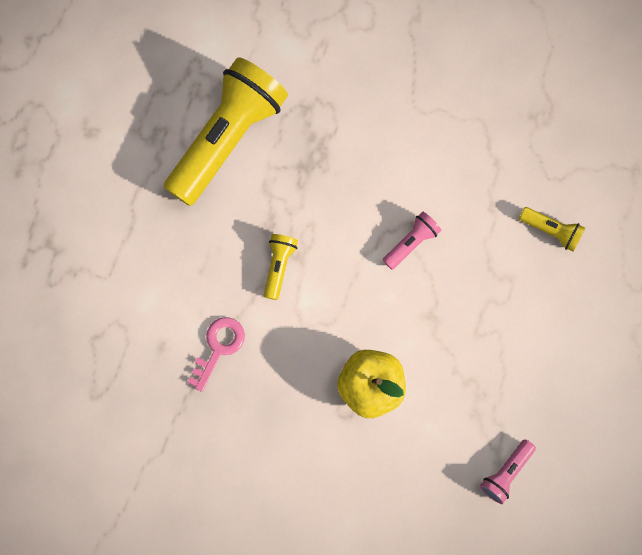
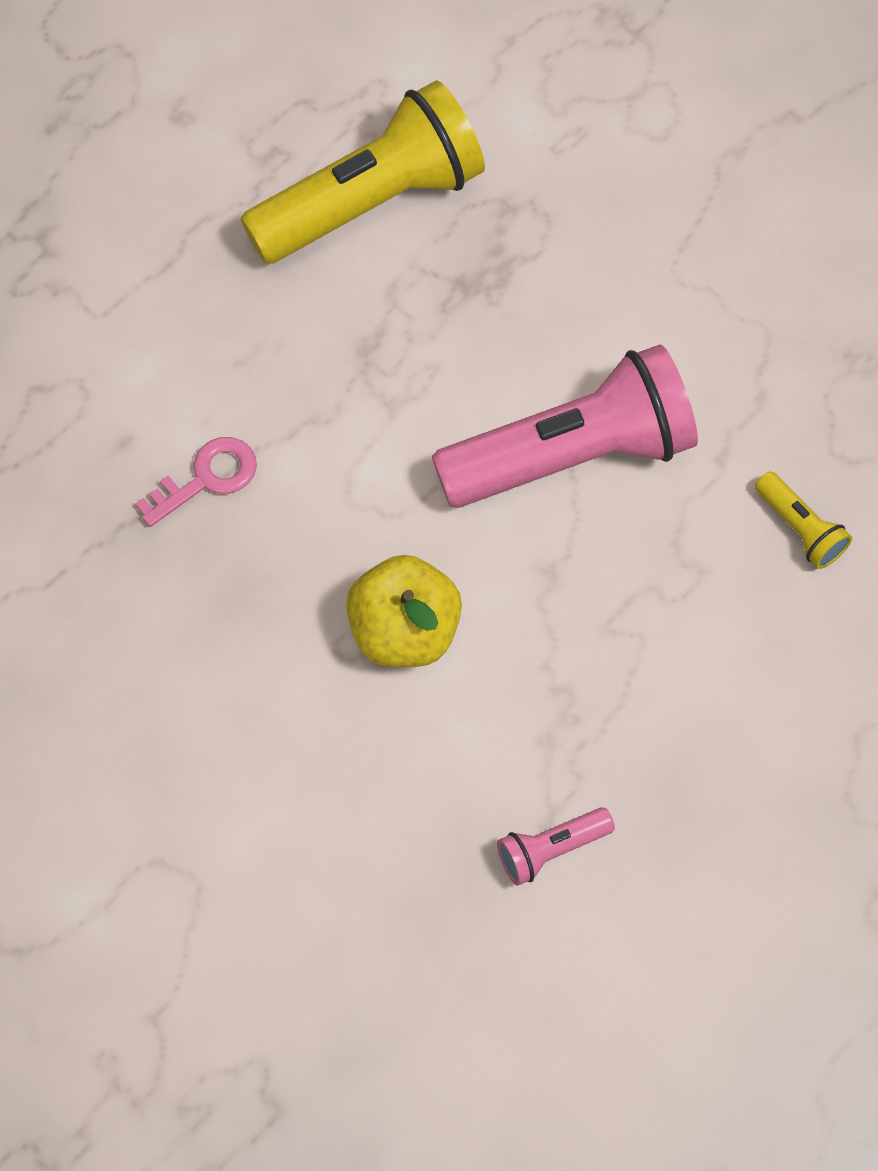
camera: 25 degrees right, 10 degrees down
(279, 266) = (355, 405): yellow flashlight -> none
(411, 243) = (571, 455): pink flashlight -> pink flashlight, size x2.37

